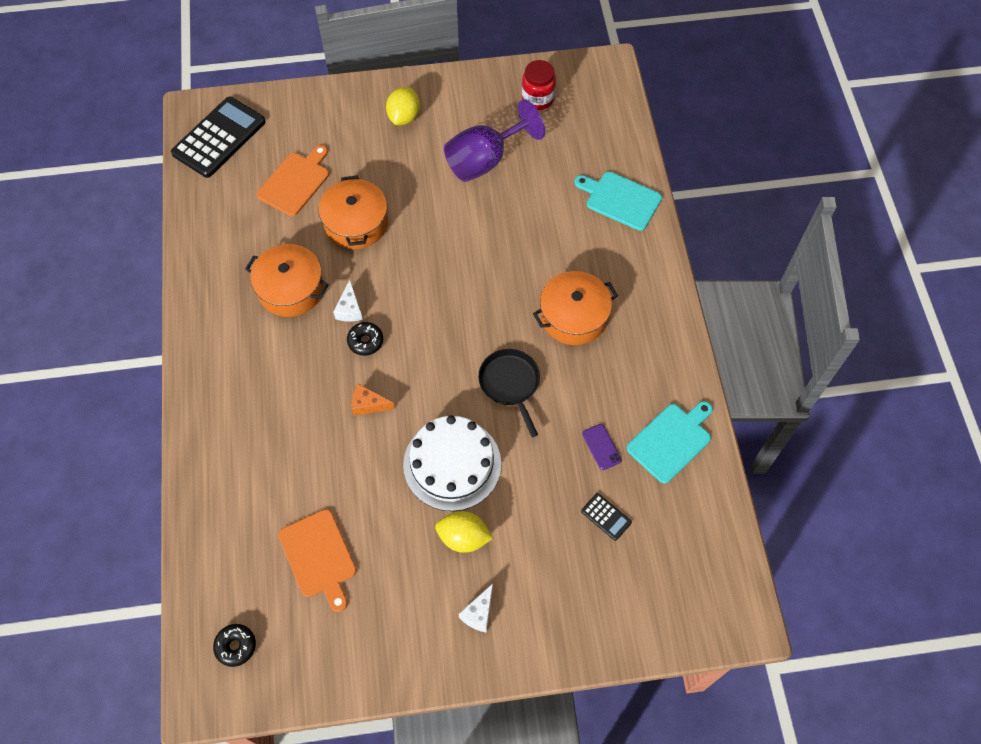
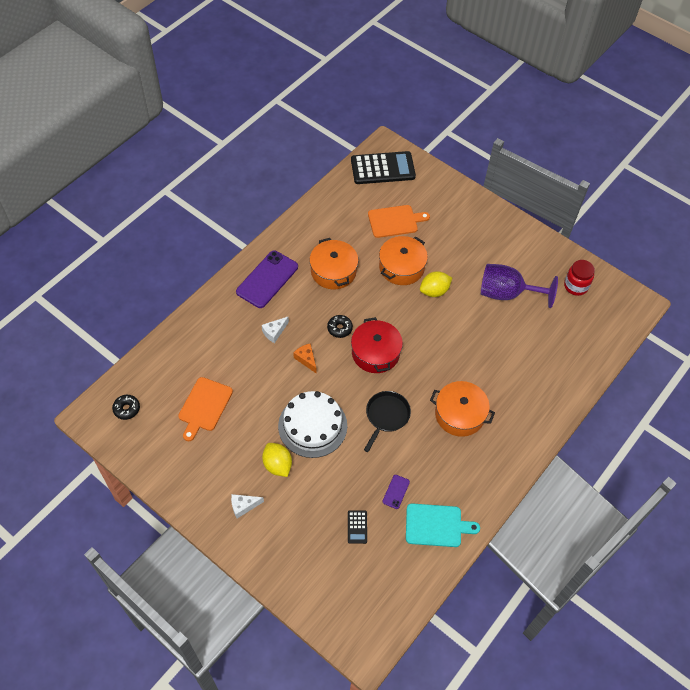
camera: 45 degrees right, 5 degrees down
(229, 361) = (267, 279): none -> purple phone
(349, 309) = (350, 306): white cheese -> white cheese (274, 332)
(404, 117) = (489, 235): yellow lemon -> yellow lemon (434, 291)
(429, 332) = (375, 353): none -> red pot
(620, 200) = (559, 379): turquoise cutting board -> none

